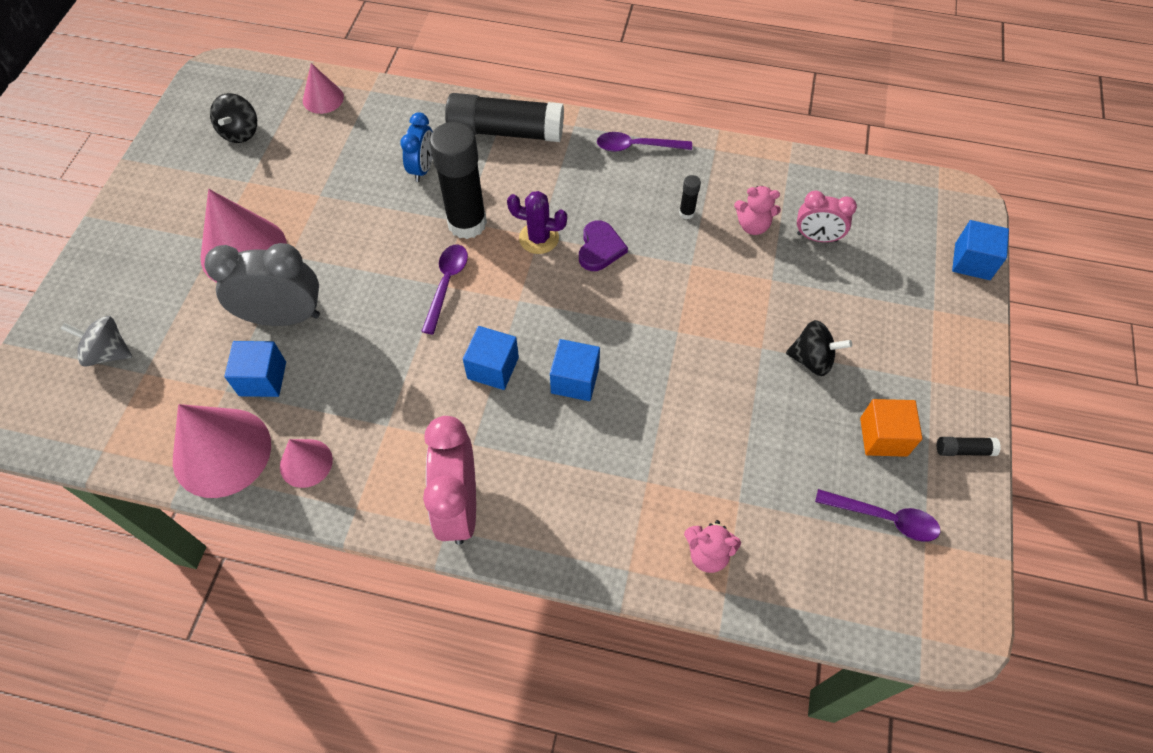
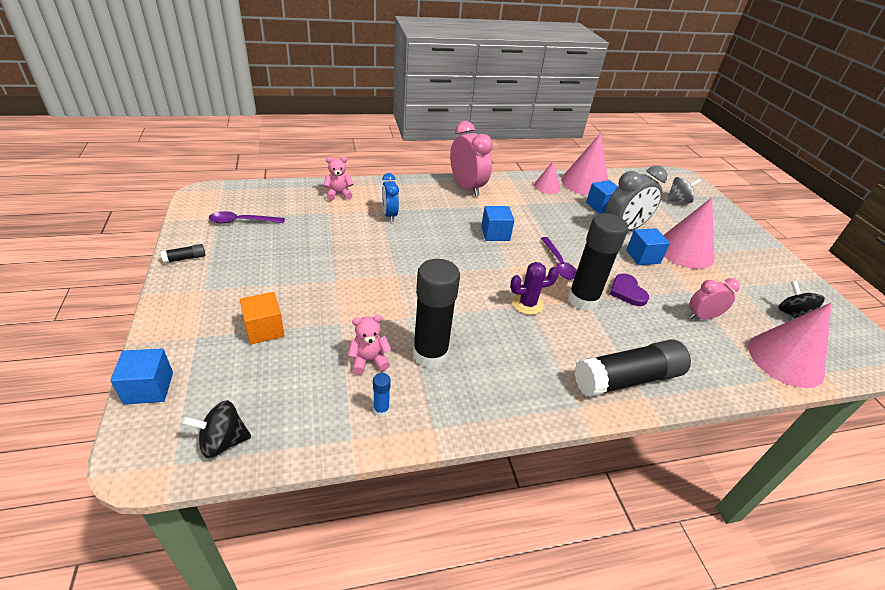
camera: 150 degrees right, 20 degrees down
(323, 98) = (785, 359): pink cone -> pink cone, size x1.87
(423, 168) = (651, 328): blue clock -> blue clock (389, 215)
(575, 380) = (446, 238): blue cube -> blue cube (643, 257)
(600, 248) = (480, 309): purple heart -> purple heart (627, 292)
(637, 147) = (508, 403): purple spoon -> none
(686, 213) = (430, 354): black glue stick -> black glue stick, size x2.49
(756, 176) = (381, 410): none -> blue glue stick
(812, 359) = (297, 281): black spinning top -> black spinning top (223, 441)
(817, 237) = (307, 367): pink clock -> pink clock (702, 317)
(883, 437) = (242, 253): orange cube -> orange cube (264, 329)

